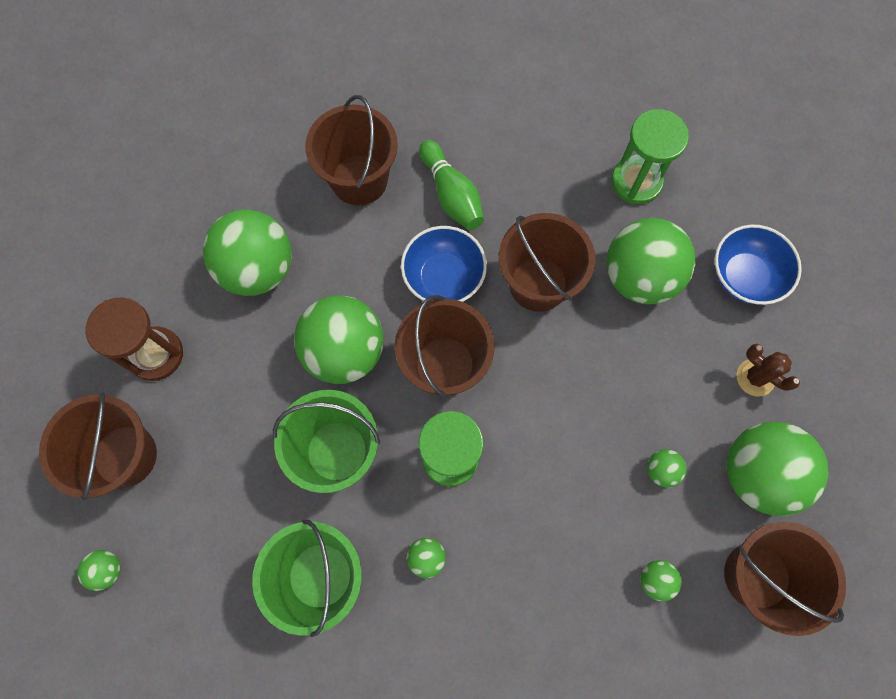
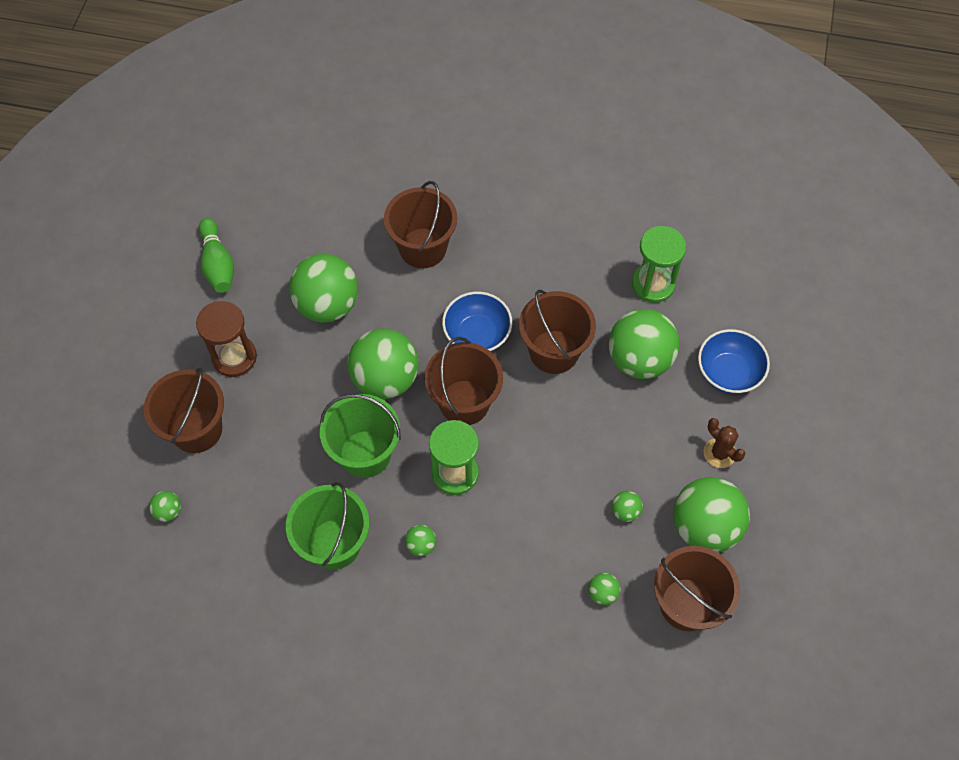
camera: 10 degrees right, 10 degrees down
(451, 194) = (496, 271): green bowling pin -> green bowling pin (218, 264)

